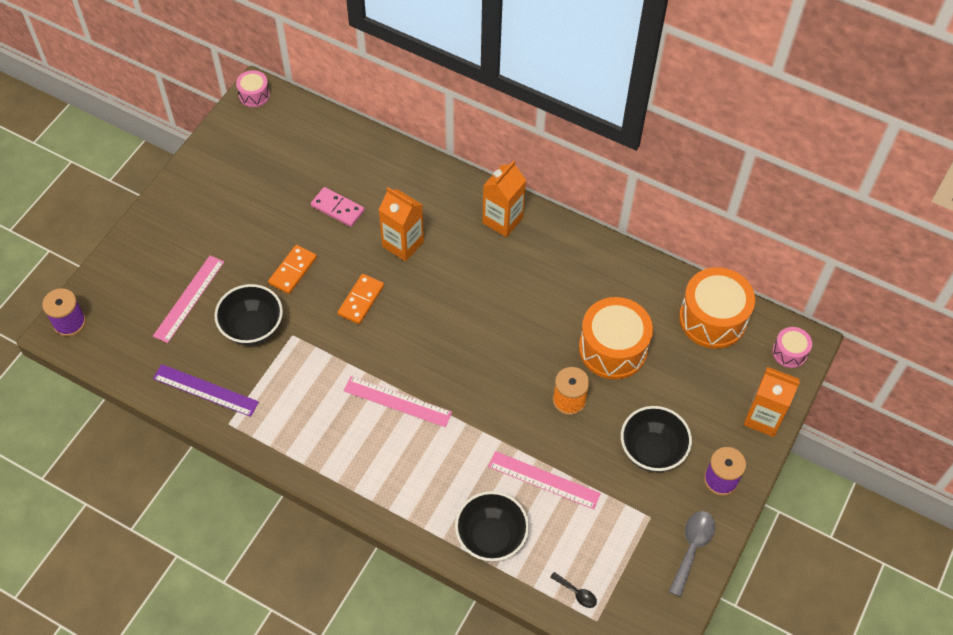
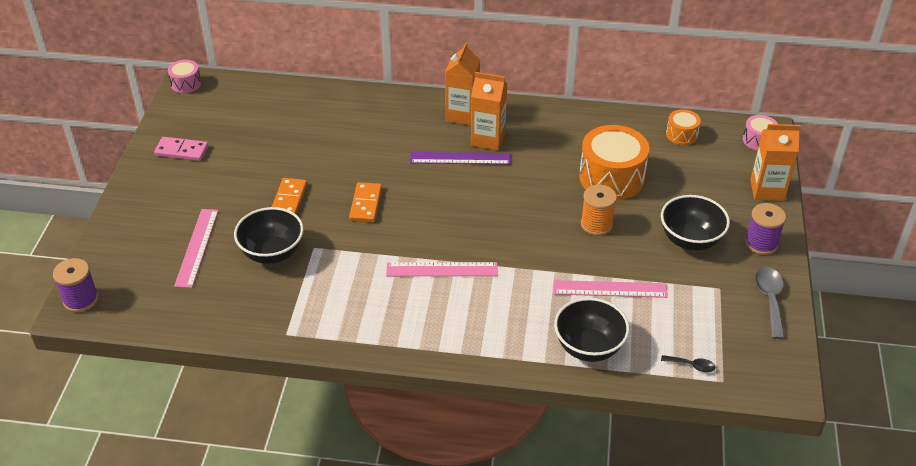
camera: 20 degrees left, 15 degrees down
(205, 390) = (249, 314): purple ruler -> purple ruler (460, 158)
(338, 208) = (307, 144): pink domino -> pink domino (182, 151)
(403, 244) = (382, 154): orange carton -> orange carton (488, 139)
(712, 319) = (681, 135): orange drum -> orange drum, size x0.50

